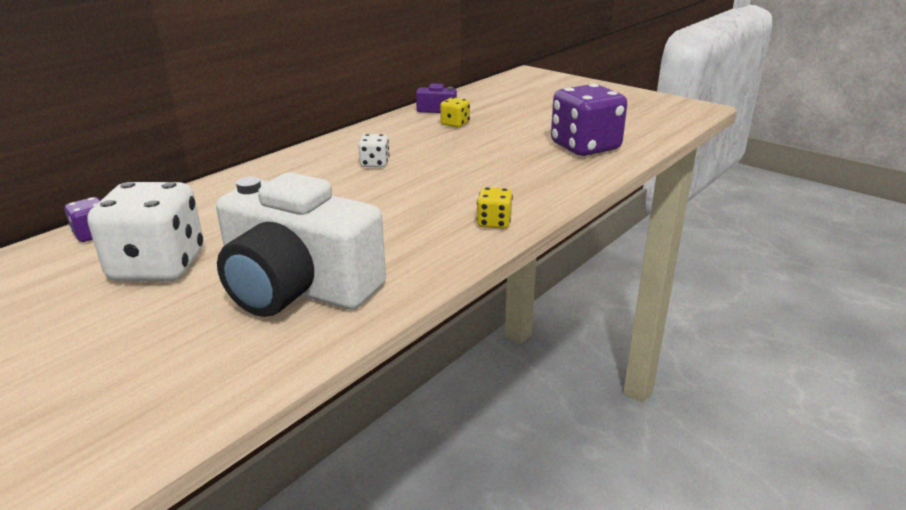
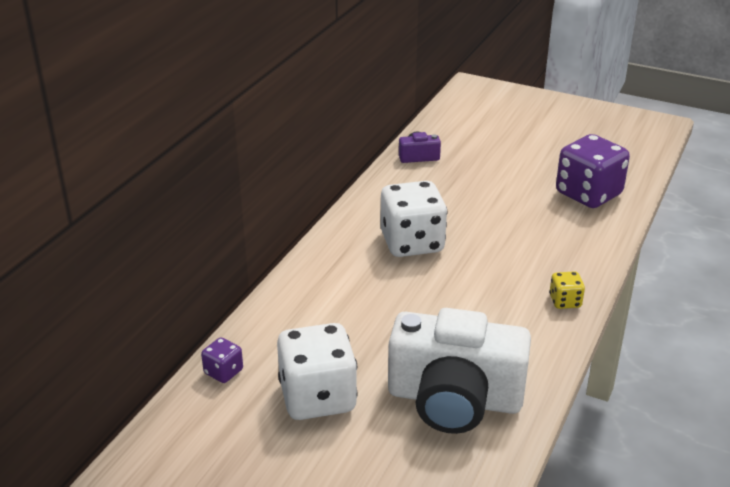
camera: 15 degrees left, 5 degrees up
(374, 163) = (412, 243): white dice -> white dice, size x2.17
(455, 124) = (450, 176): yellow dice -> none

